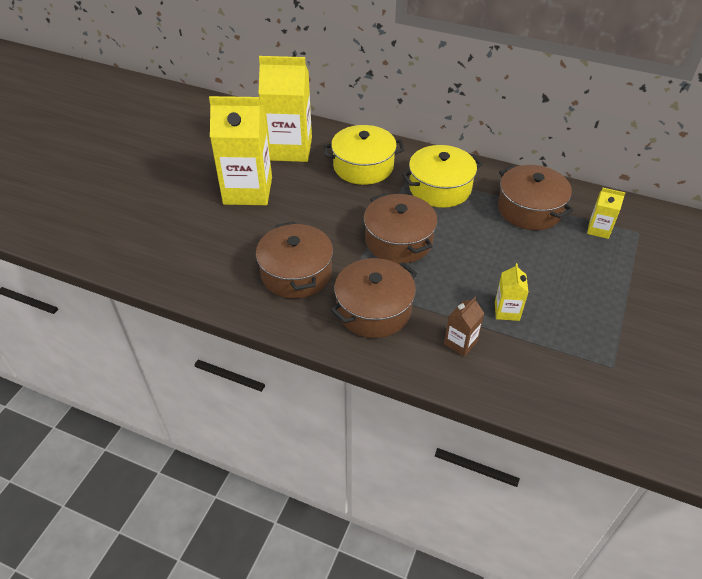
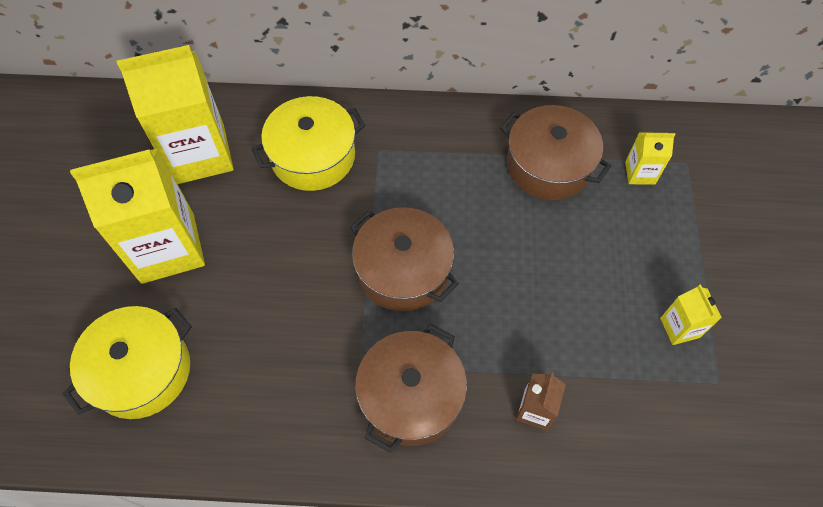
camera: 20 degrees left, 15 degrees up
(296, 273) = (288, 370): brown pot -> none
(440, 188) = (426, 164): yellow pot -> yellow pot (141, 371)
(507, 311) = (573, 340): yellow carton -> yellow carton (679, 327)

